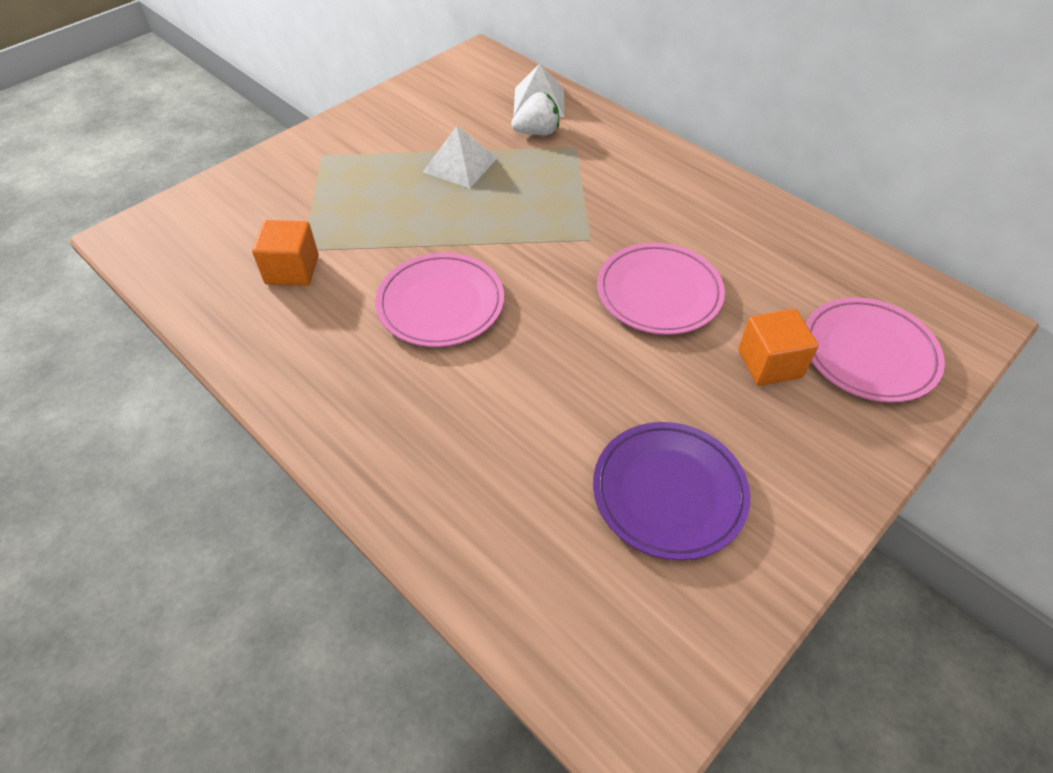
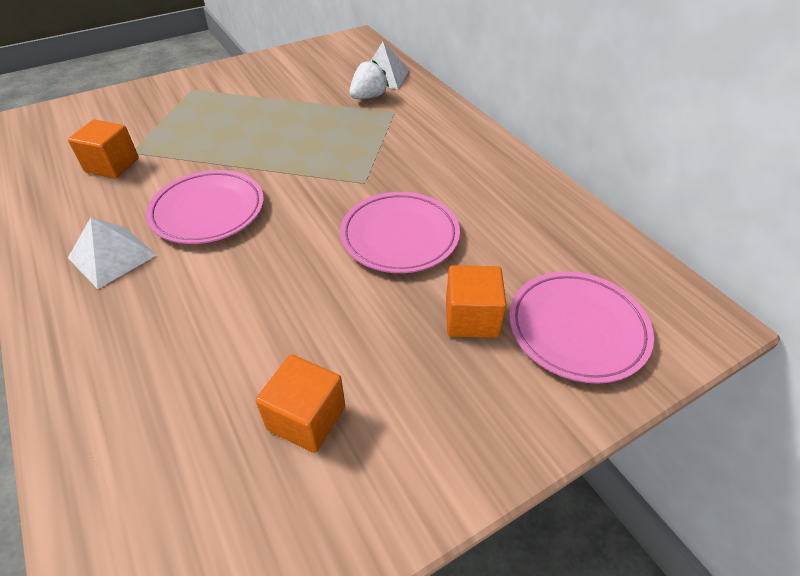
camera: 15 degrees right, 5 degrees down
(460, 165) = (292, 111): white pyramid -> white pyramid (112, 256)
(537, 132) = (368, 97): white strawberry -> white strawberry turned 45 degrees counterclockwise
(669, 492) = (306, 418): purple plate -> orange cube

